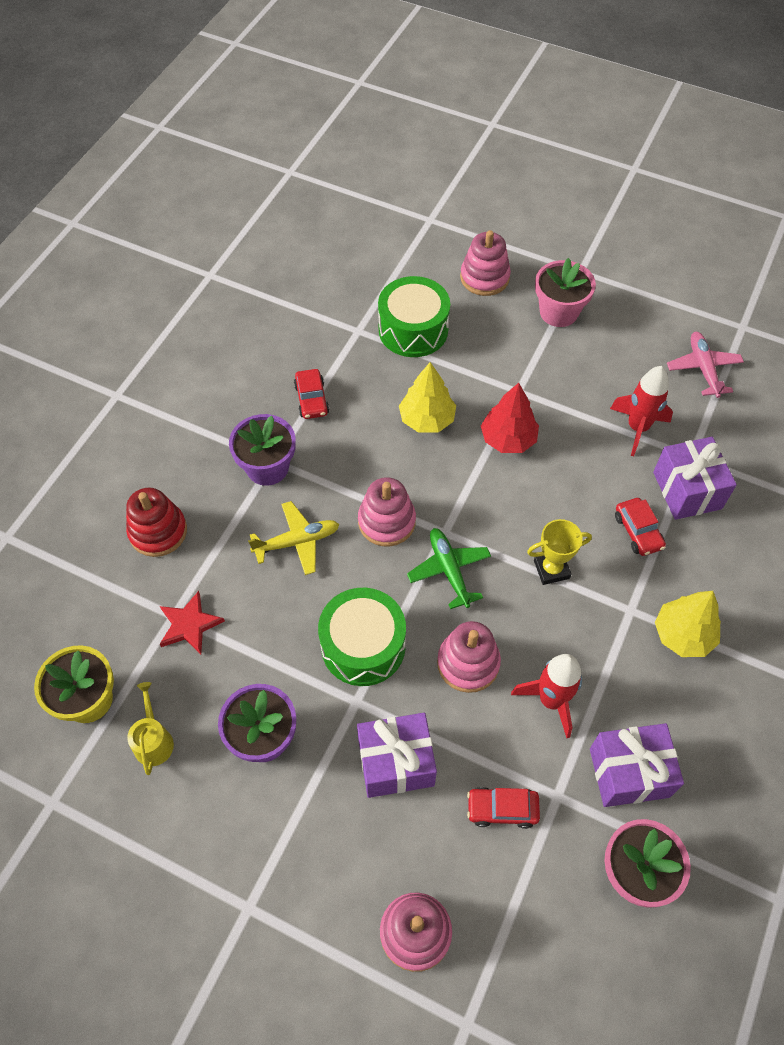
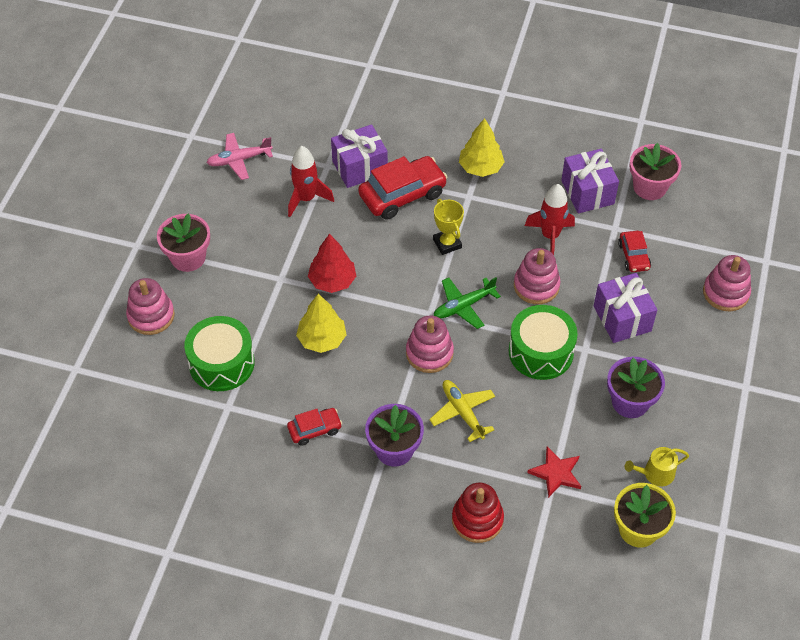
camera: 100 degrees left, 5 degrees down
(638, 531) = (402, 195): red car -> red car, size x1.84

